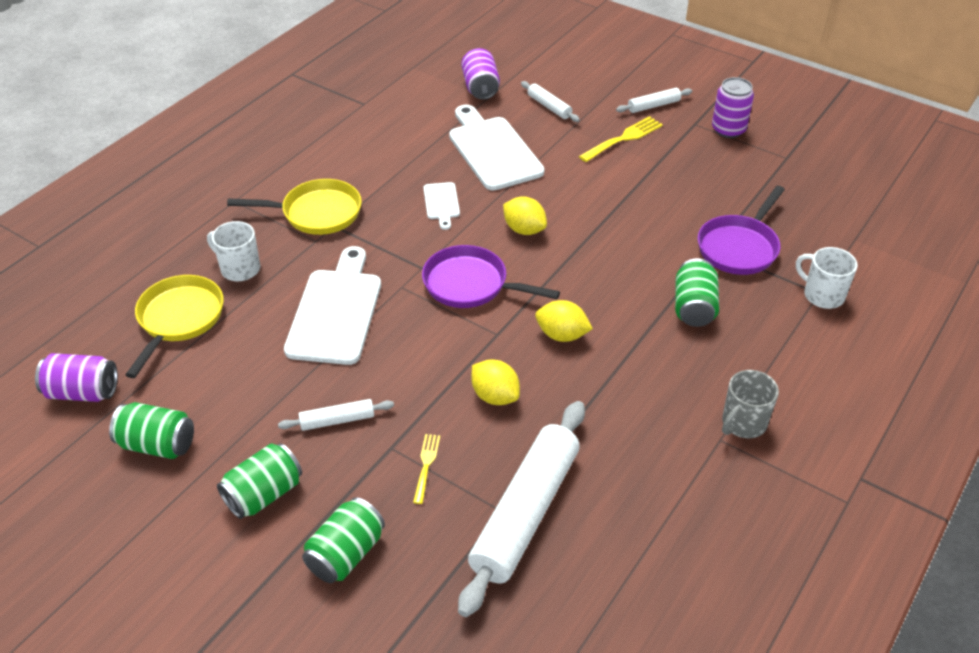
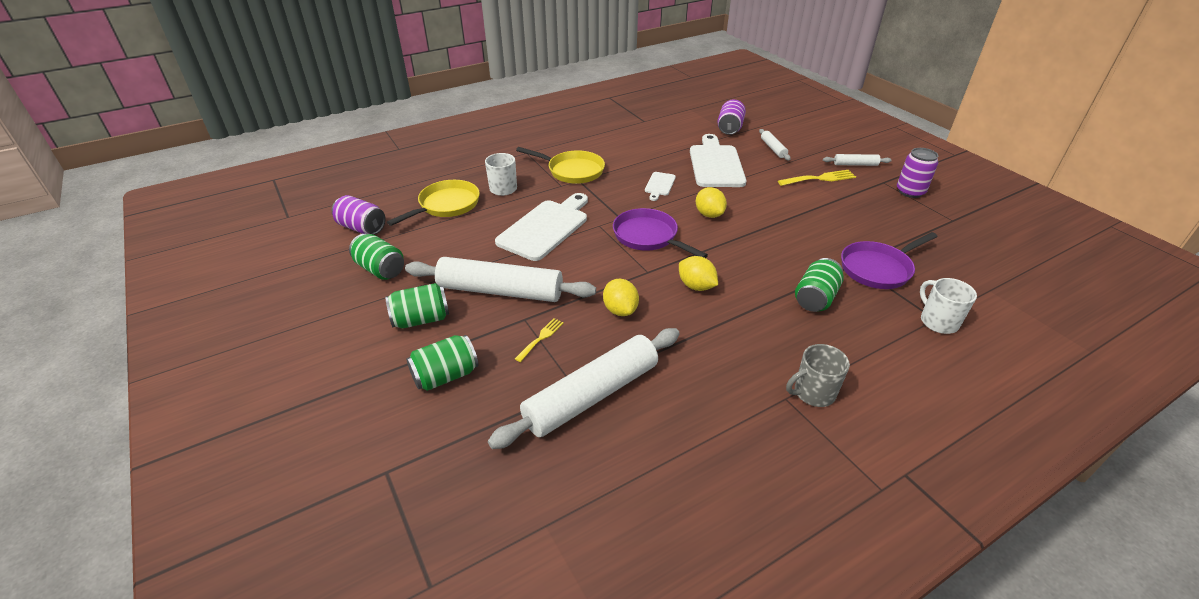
camera: 25 degrees right, 5 degrees down
(337, 420) = (500, 291): white rolling pin -> white rolling pin, size x2.20

